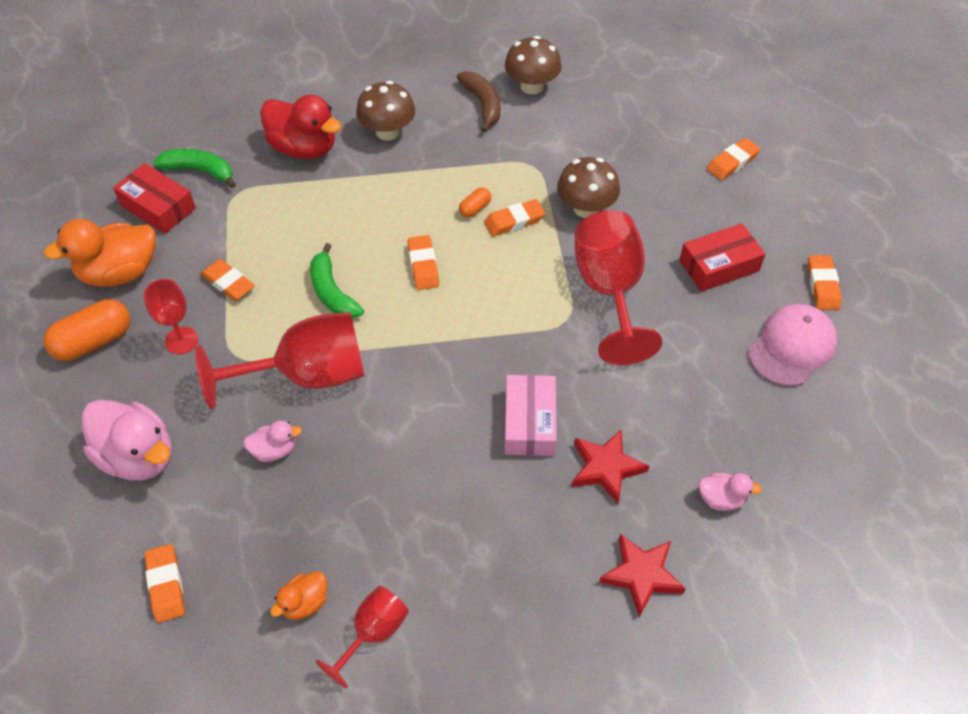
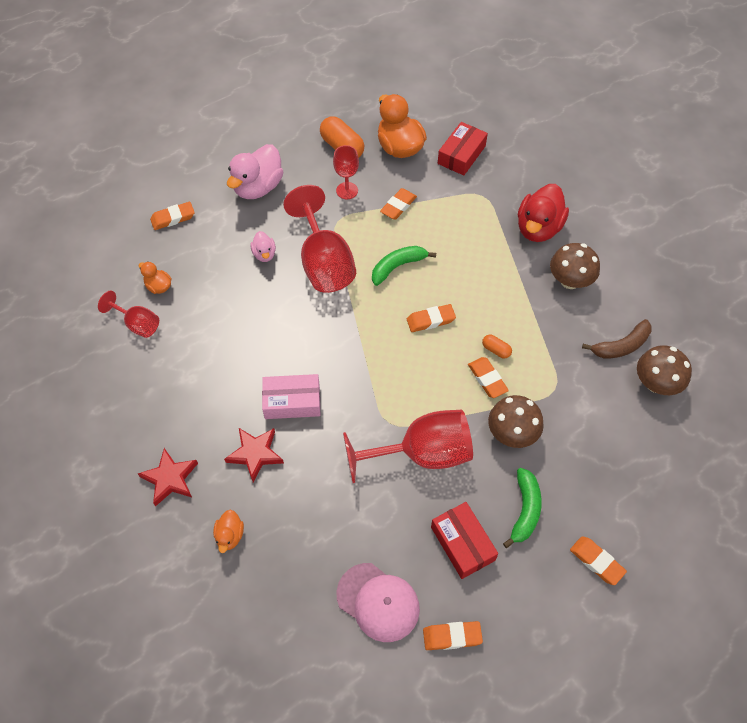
camera: 85 degrees right, 5 degrees up
(200, 171) = (501, 171): green banana -> green banana (524, 510)
(721, 499) = (230, 535): pink duck -> orange duck

